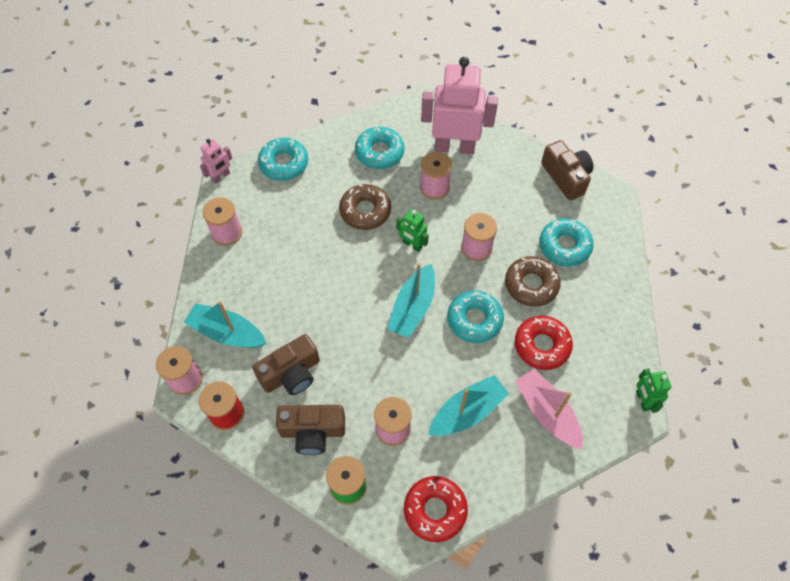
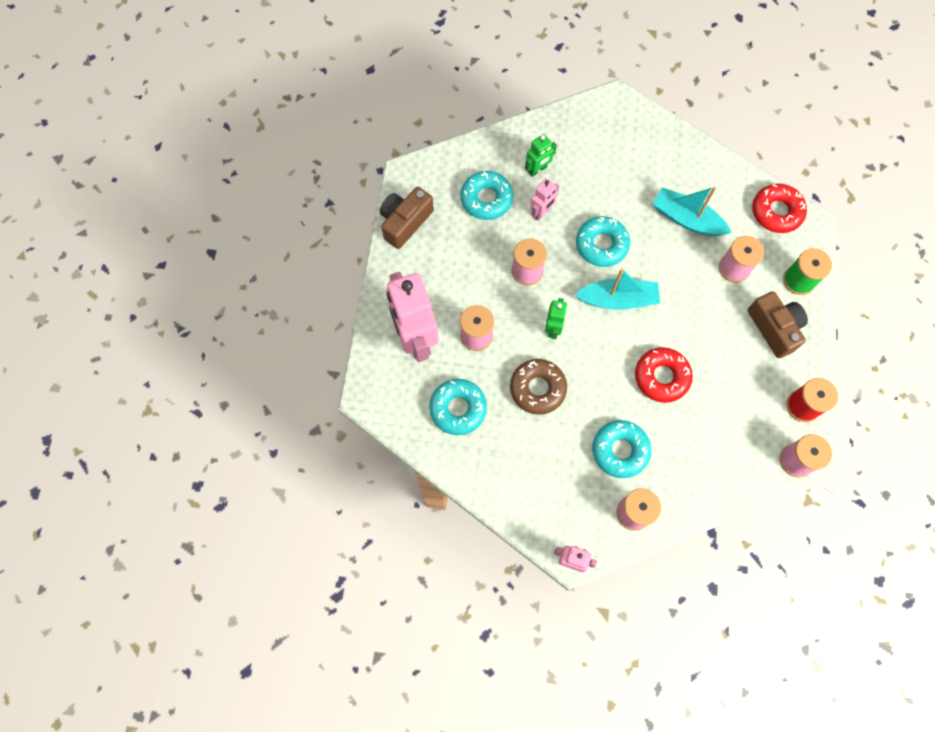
camera: 115 degrees left, 10 degrees up
(227, 332) = (734, 449): turquoise boat -> none
(284, 163) = (521, 501): turquoise donut -> turquoise donut (620, 450)
(291, 373) = (737, 371): brown camera -> none
(531, 285) = (541, 212): brown donut -> pink robot
(542, 345) = (596, 185): red donut -> red donut (661, 377)
(547, 412) = (653, 163): pink boat -> none
(642, 400) = (603, 101): green robot -> green robot (537, 170)

